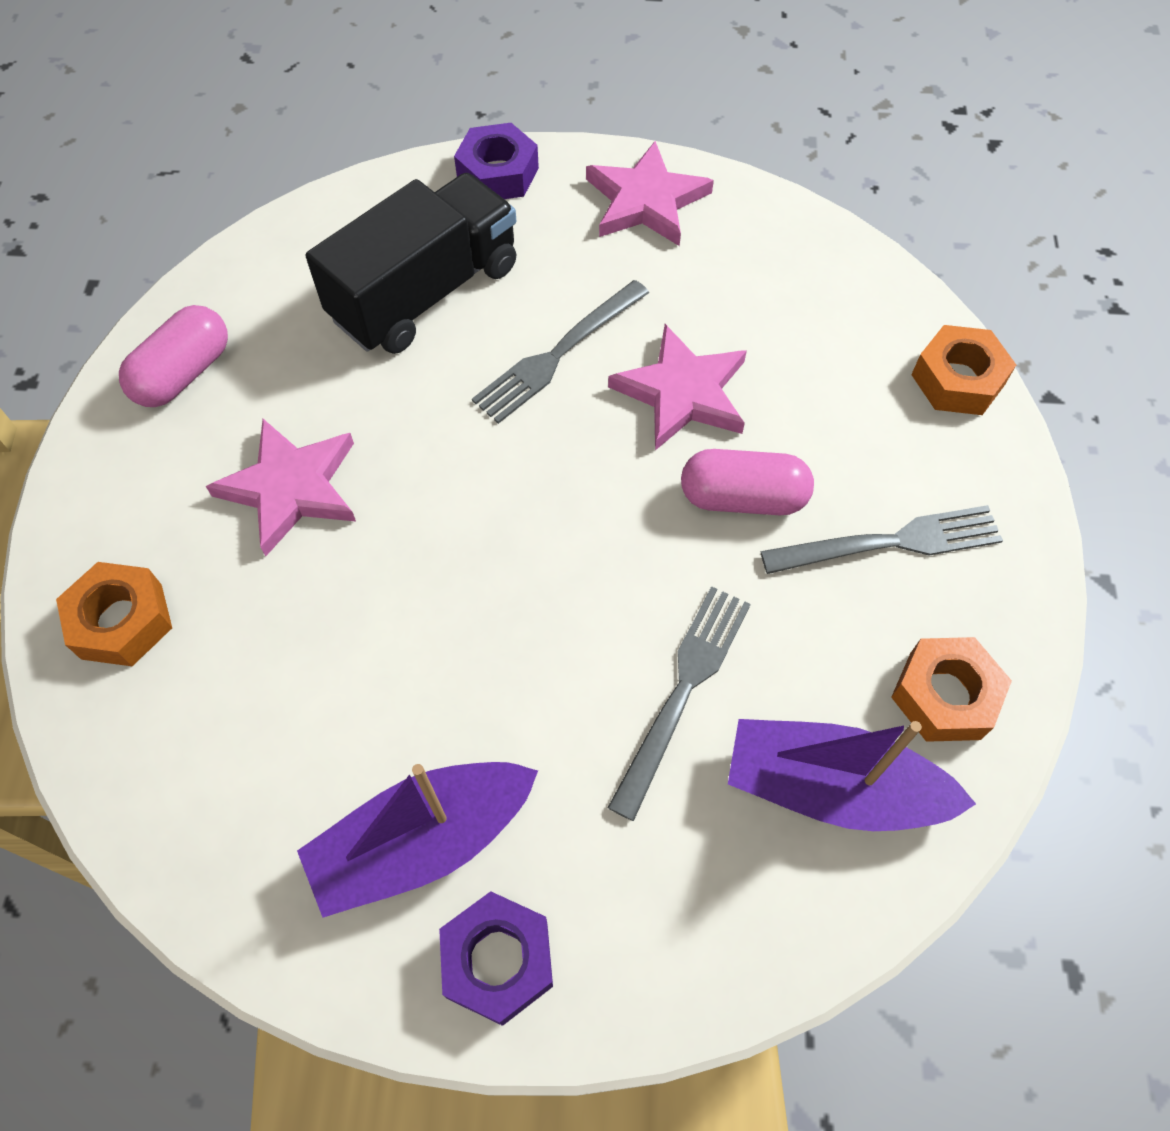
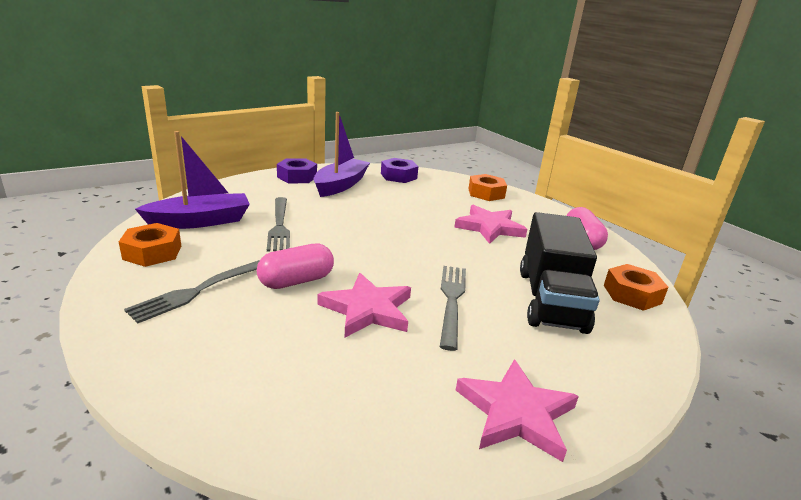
camera: 140 degrees right, 35 degrees down
(497, 173) = (626, 380): purple nut -> purple nut (398, 176)
(957, 379) = (174, 389): orange nut -> orange nut (632, 294)

